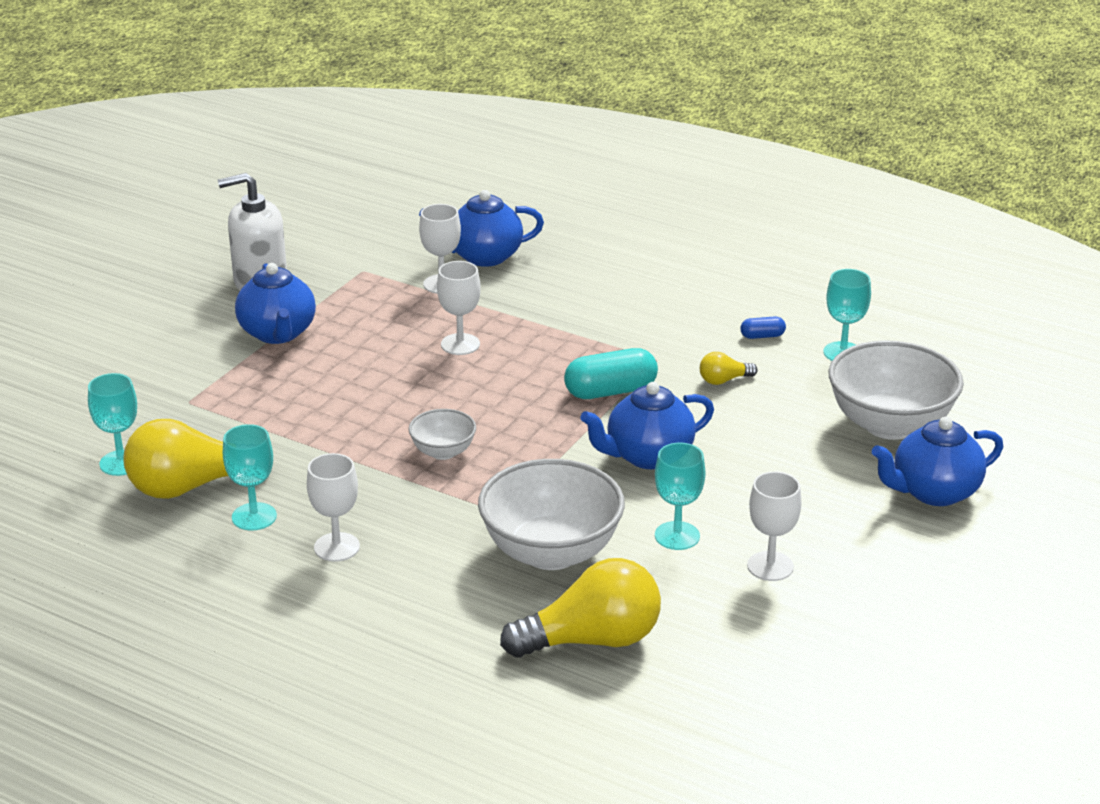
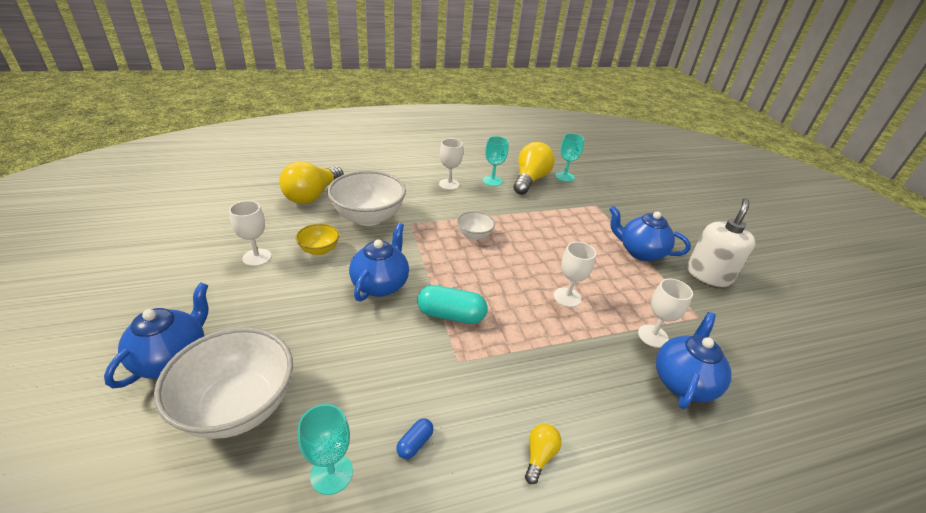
camera: 130 degrees right, 5 degrees up
(610, 391) = (451, 315): turquoise capsule -> turquoise capsule turned 75 degrees clockwise
(677, 536) = (319, 250): turquoise goblet -> yellow bowl
(724, 380) = (396, 370): yellow light bulb -> yellow light bulb (539, 456)

